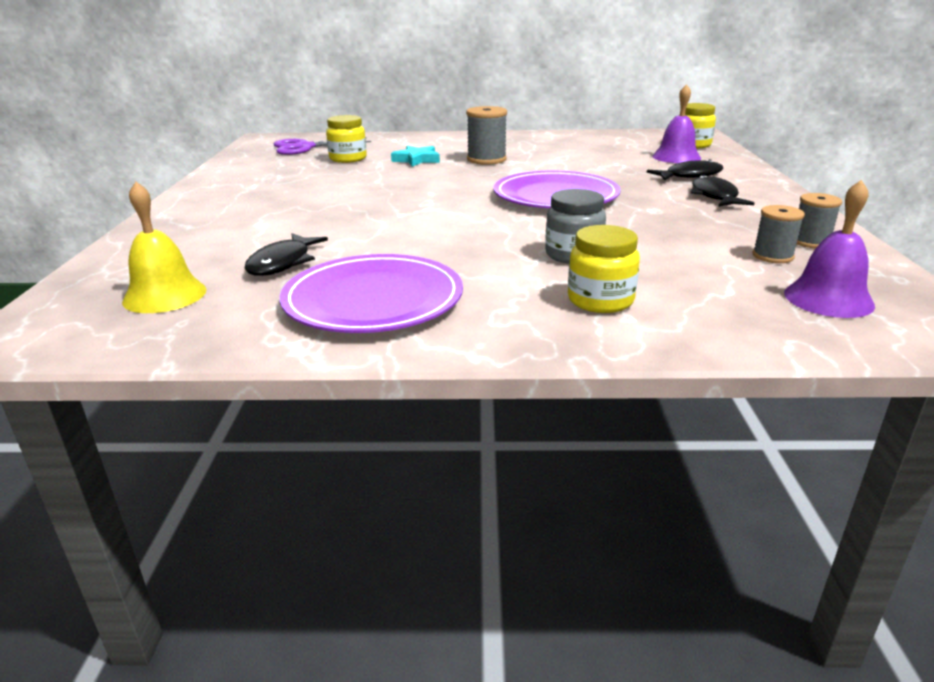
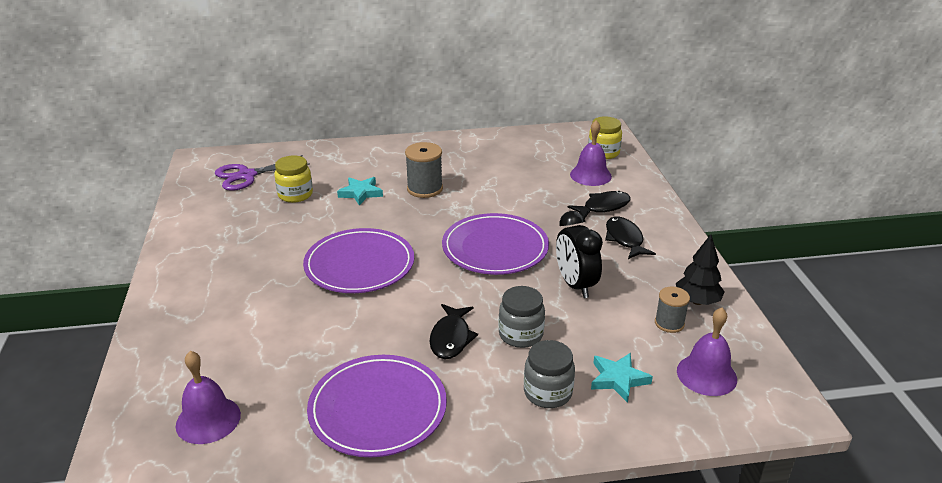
camera: 10 degrees left, 5 degrees up
(165, 295) = (208, 420): yellow bell -> purple bell
(283, 263) = (290, 367): black fish -> black fish (451, 338)
(396, 201) = (359, 265): none -> purple plate
(600, 300) = (547, 393): yellow jar -> grey jar
(649, 224) = (575, 285): none -> black clock
(700, 295) = (618, 379): none -> turquoise star
(810, 242) = (697, 301): grey spool -> black tree

